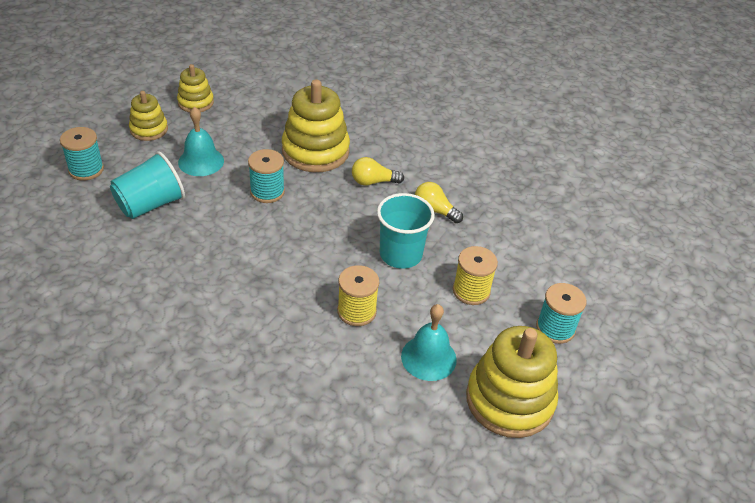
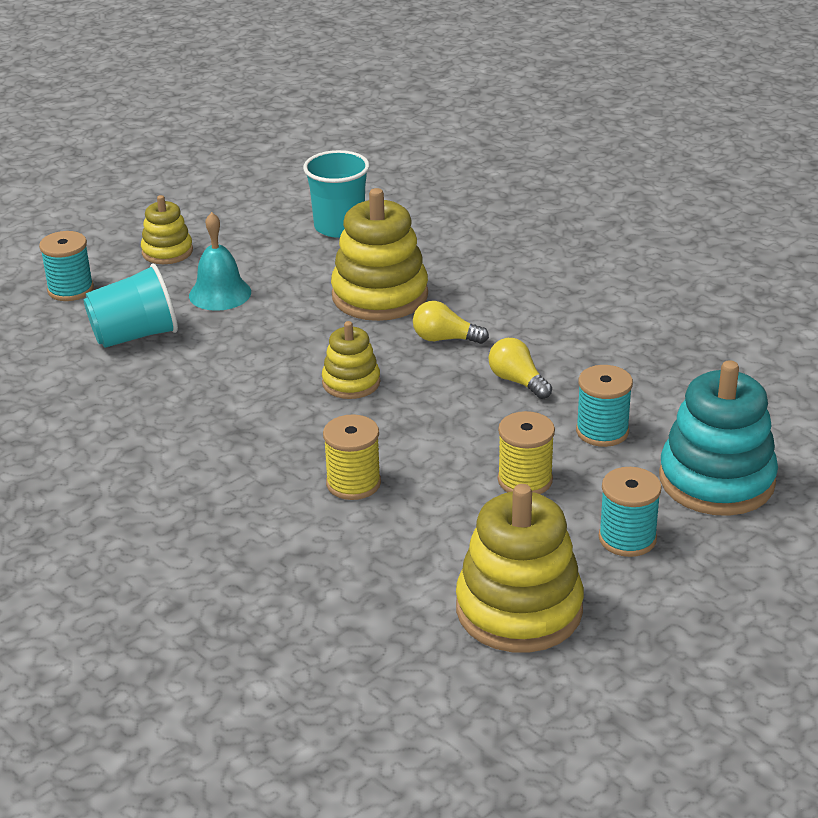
camera: 20 degrees right, 10 degrees down
(196, 102) = (241, 225): yellow stacking toy -> yellow stacking toy (351, 383)
(267, 192) = (293, 336): turquoise spool -> turquoise spool (602, 431)
(400, 254) = (444, 427): turquoise cup -> turquoise cup (339, 227)
(428, 357) = (428, 547): turquoise bell -> none
(591, 273) = (716, 480): none -> turquoise stacking toy

